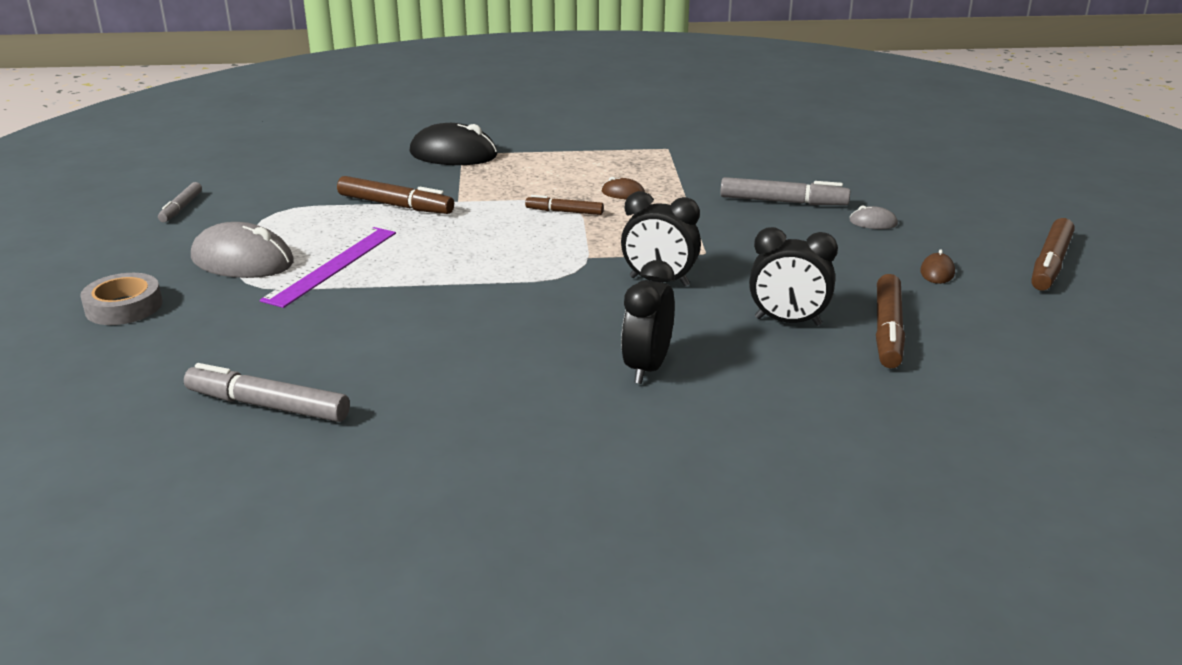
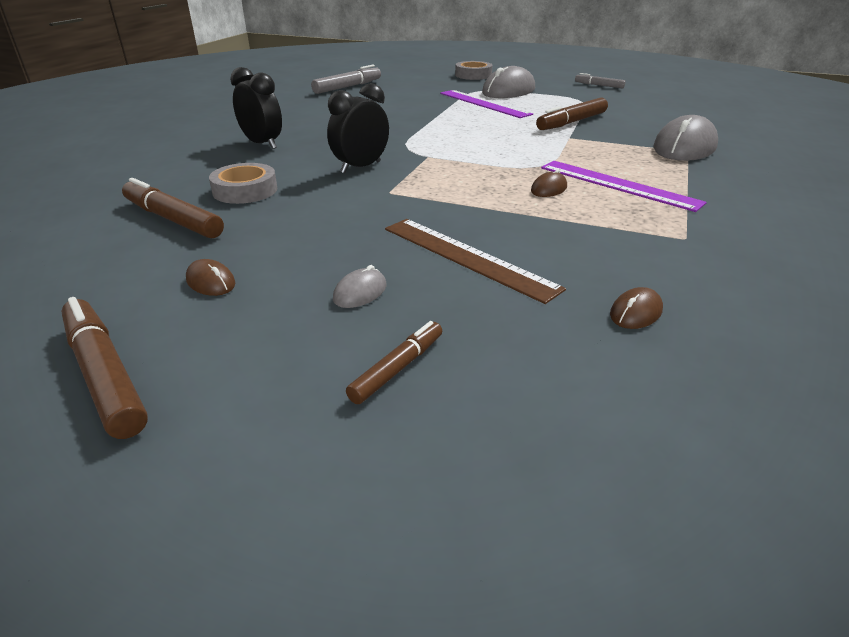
camera: 115 degrees right, 5 degrees up
(453, 154) = (684, 147): black mouse -> grey mouse
(564, 212) = (521, 162): brown marker -> brown marker (397, 368)
(584, 171) = (618, 185): none -> purple ruler
(783, 202) = (467, 257): grey marker -> brown ruler
(786, 155) = (635, 312): none -> brown mouse
(788, 321) = (245, 190): black clock -> grey tape

